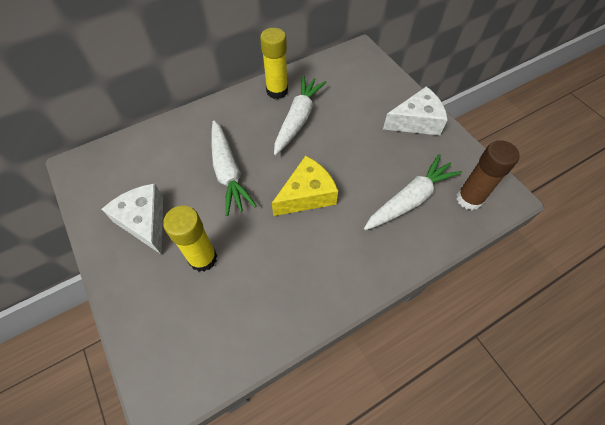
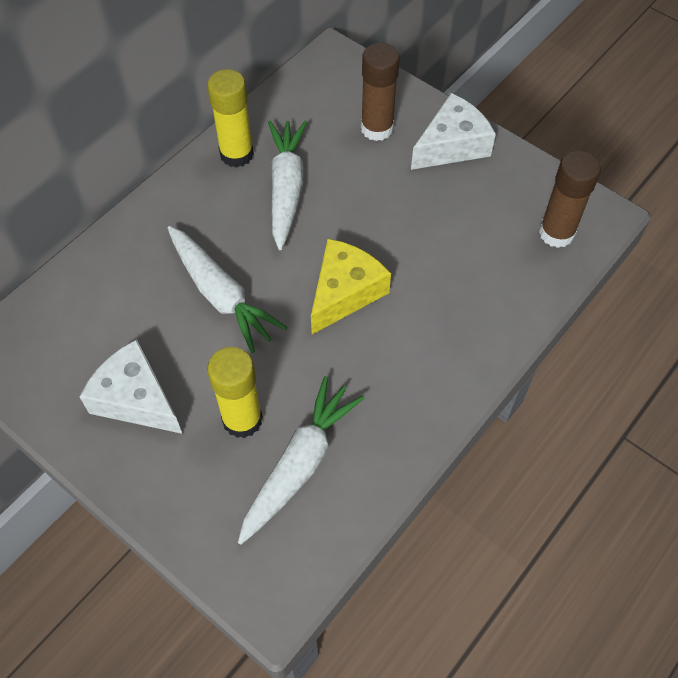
camera: 20 degrees left, 0 degrees up
(370, 98) = (377, 128): none -> brown glue stick
(410, 199) = (482, 256): white carrot -> white carrot (300, 464)

